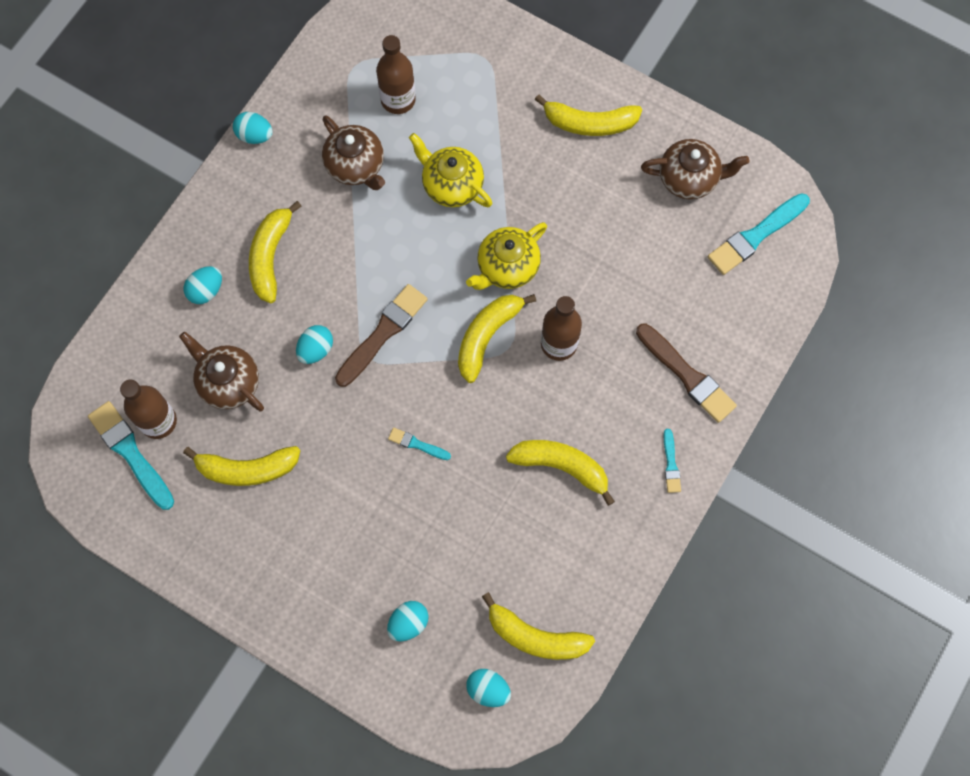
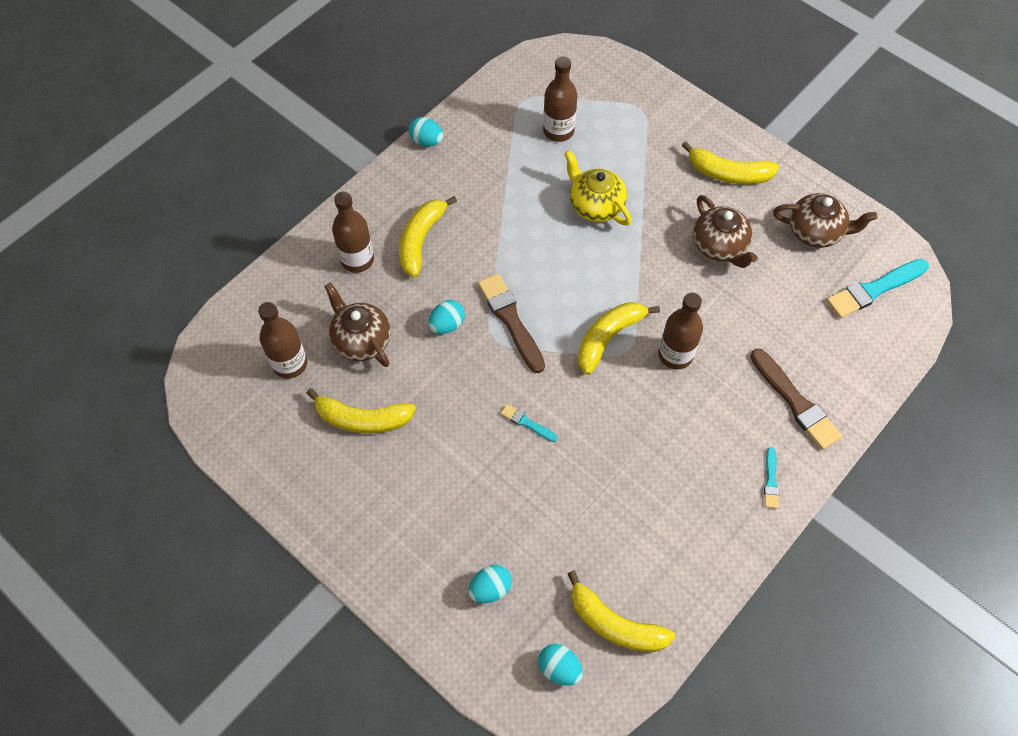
camera: 10 degrees right, 10 degrees down
(131, 453) = (258, 388): turquoise brush -> none
(206, 290) = (357, 260): turquoise egg -> brown bottle
(356, 166) = (511, 178): brown teapot -> brown teapot (719, 246)
(382, 334) = (511, 320): brown brush -> brown brush turned 75 degrees counterclockwise
(507, 267) = (636, 281): yellow teapot -> none
(561, 466) = (663, 465): yellow banana -> none

